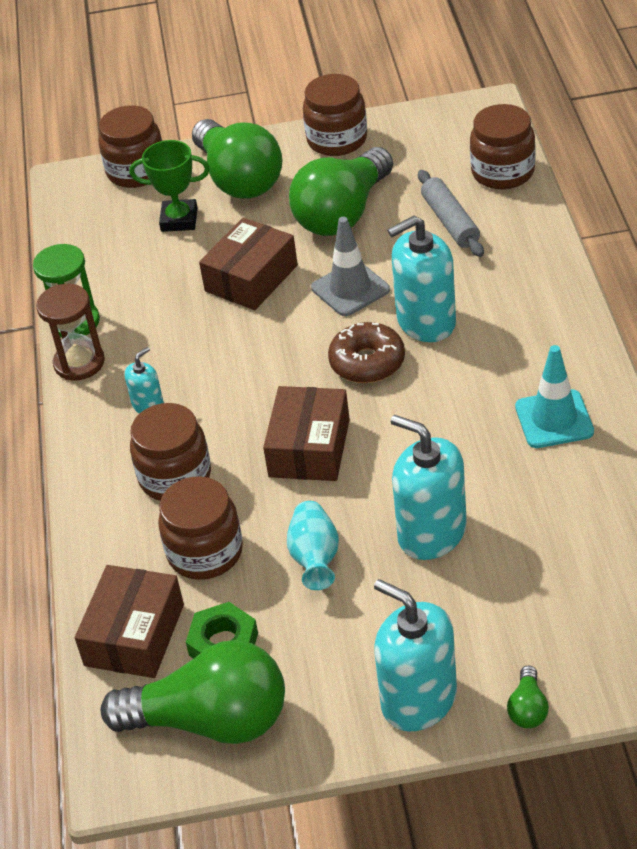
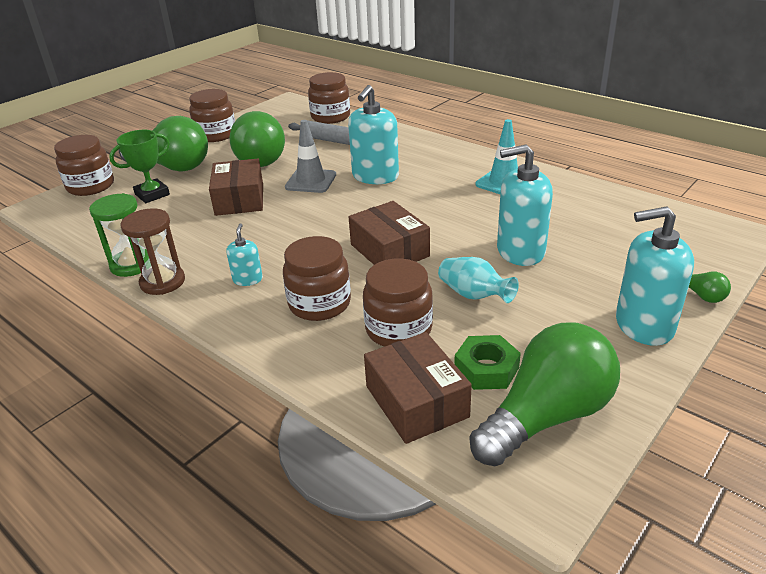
camera: 45 degrees left, 10 degrees down
(367, 362) = (367, 203): brown donut -> none

